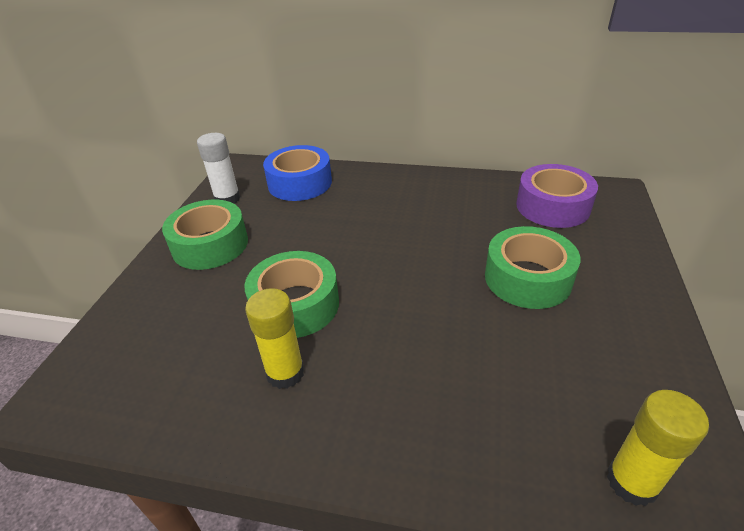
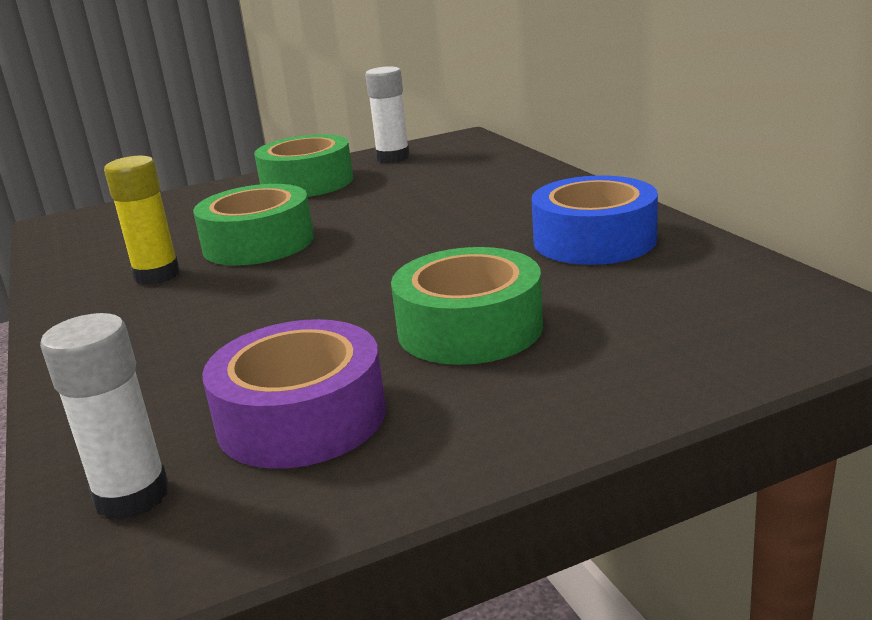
camera: 55 degrees right, 15 degrees down
(300, 183) = (475, 166): blue tape -> blue tape (594, 240)
(552, 206) = (694, 291): purple tape -> purple tape (301, 417)
(632, 482) = (132, 496): yellow glue stick -> white glue stick

